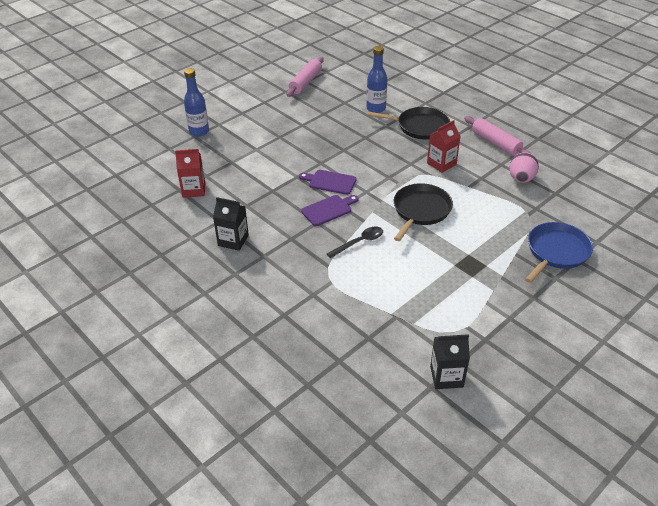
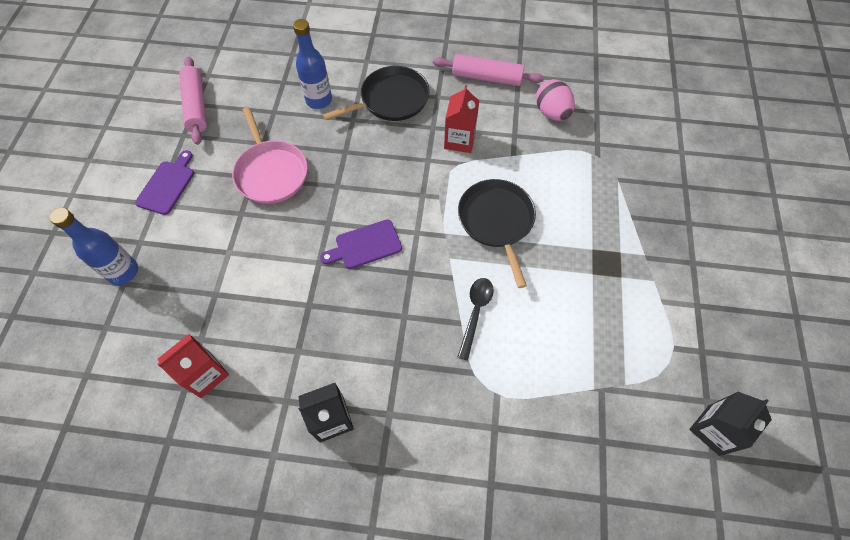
camera: 40 degrees left, 20 degrees up
(314, 127) = (271, 172): none -> pink pan
(328, 210) = (400, 289): purple cutting board -> purple cutting board (167, 185)
(556, 252) = (661, 189): blue pan -> none

